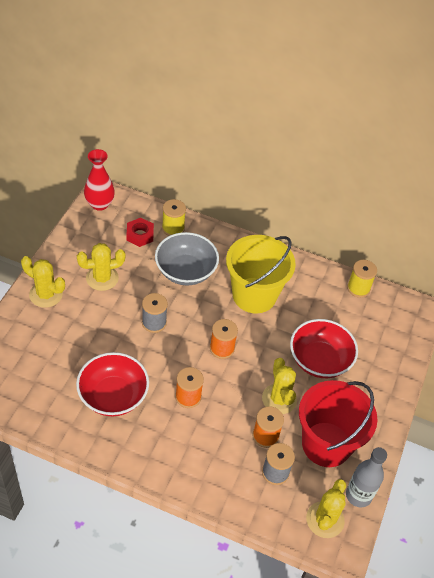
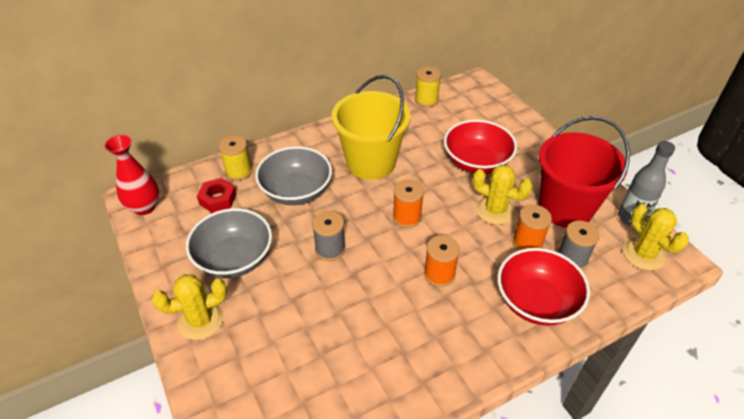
camera: 45 degrees left, 5 degrees down
(102, 278) = (234, 259): yellow cactus -> grey bowl
(113, 396) = (386, 336): red bowl -> red bowl (536, 302)

